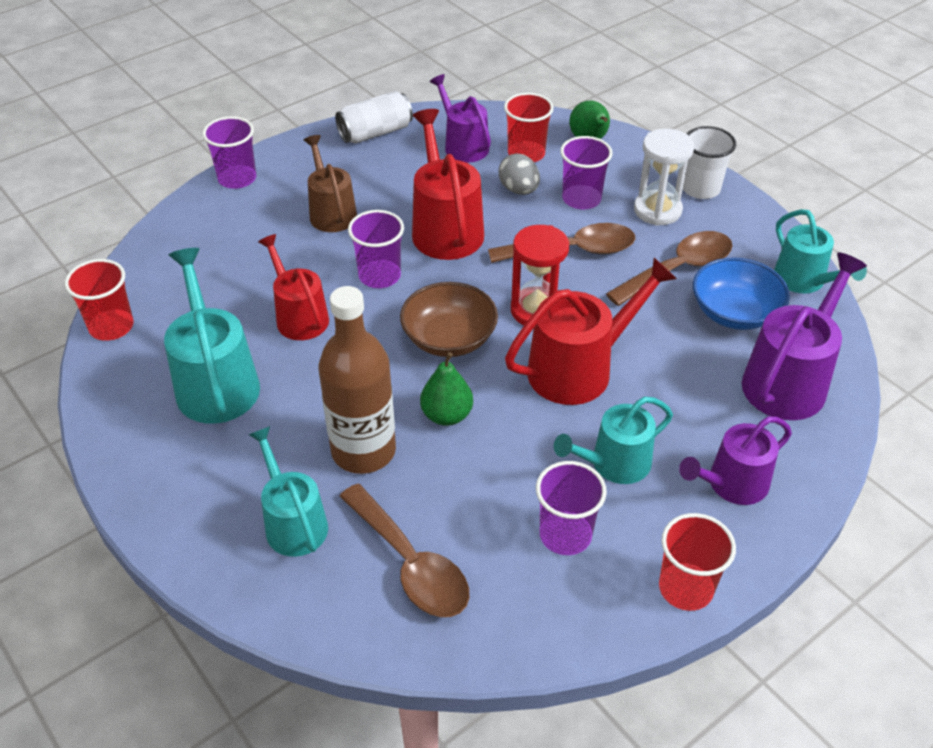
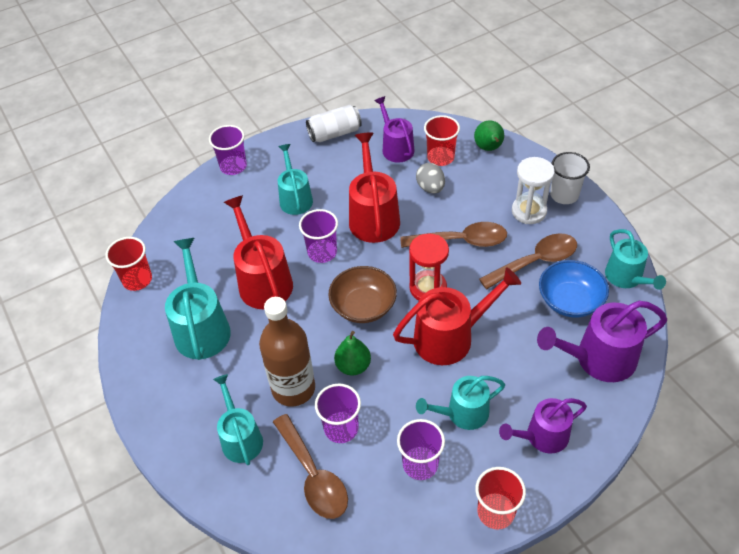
camera: 10 degrees right, 5 degrees up
(299, 317) = (263, 281): red watering can -> red watering can, size x1.50
(331, 212) = (295, 198): brown watering can -> turquoise watering can
(581, 199) = (474, 198): purple cup -> purple cup (341, 428)
(789, 381) = (599, 359): purple watering can -> purple watering can turned 150 degrees counterclockwise

